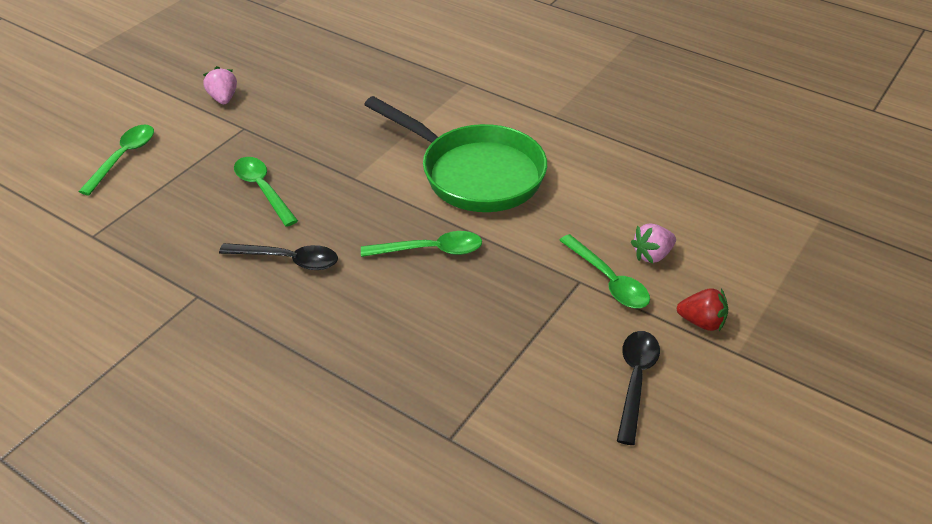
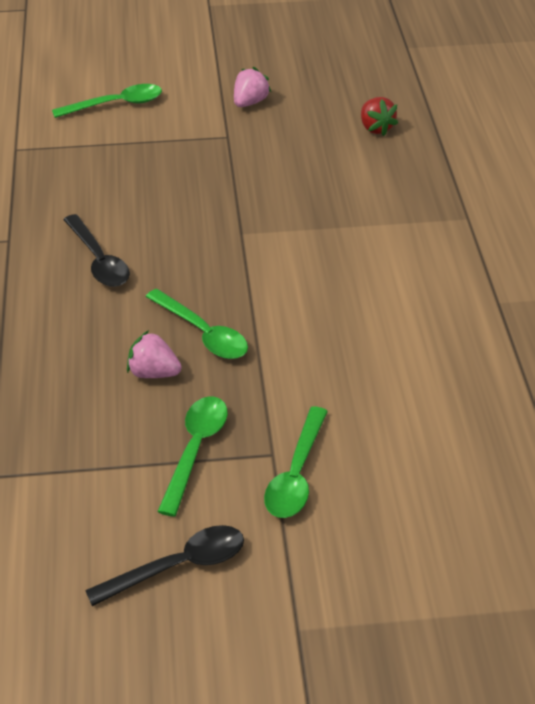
camera: 50 degrees right, 0 degrees up
(262, 189) = (165, 194): green spoon -> green spoon (196, 449)
(475, 173) = (340, 300): green pan -> none
(652, 255) = (370, 488): pink strawberry -> pink strawberry (153, 373)
(702, 322) = (313, 577): red strawberry -> red strawberry (375, 128)

